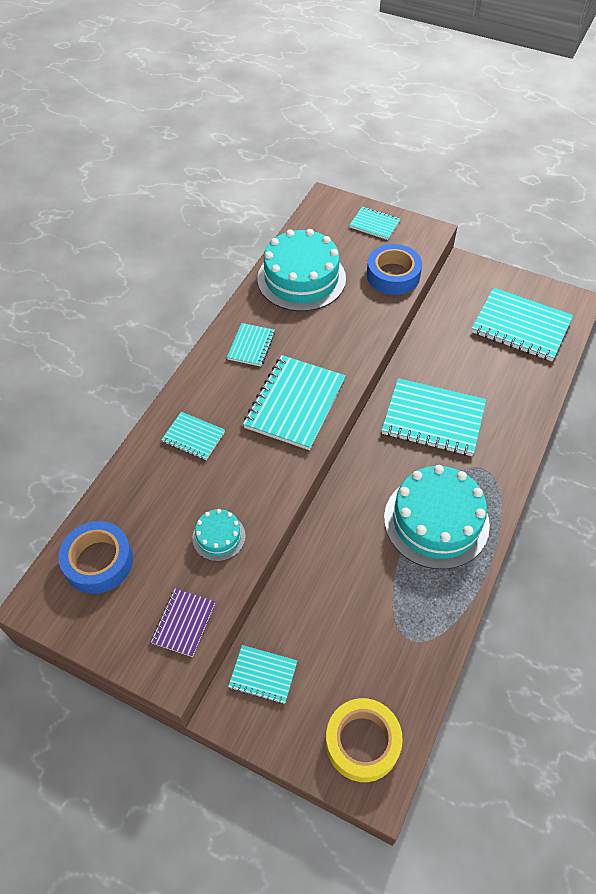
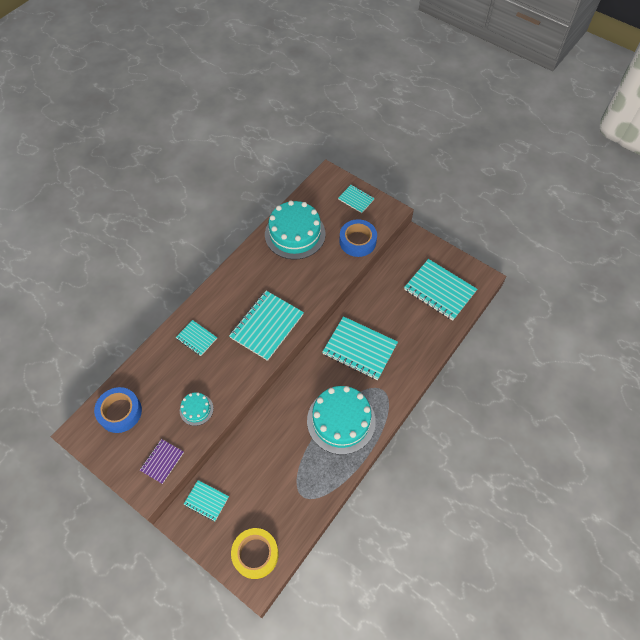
camera: 10 degrees right, 5 degrees up
(251, 346) = (249, 279): turquoise notebook -> none

